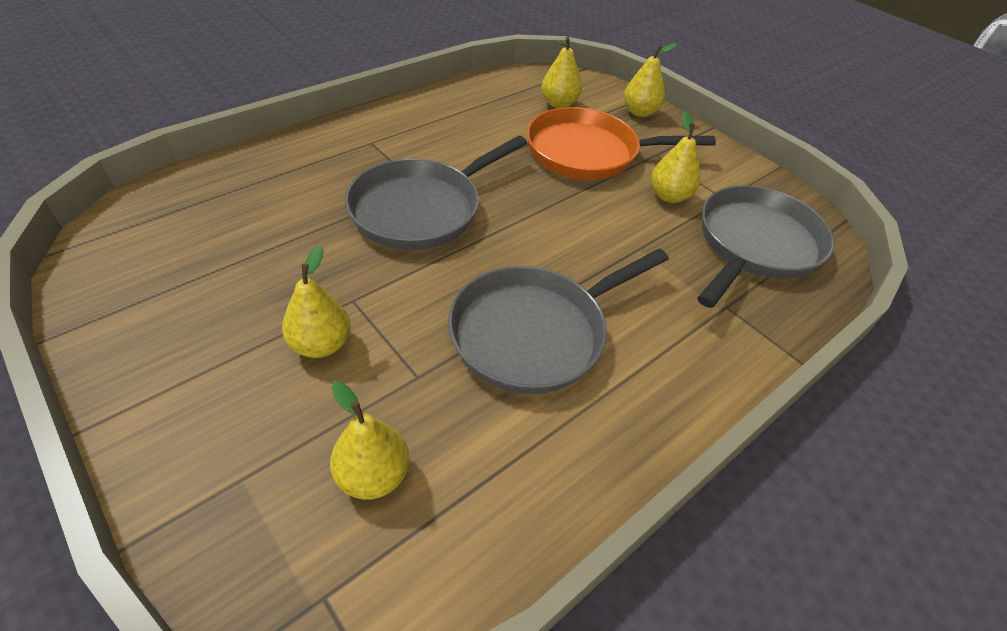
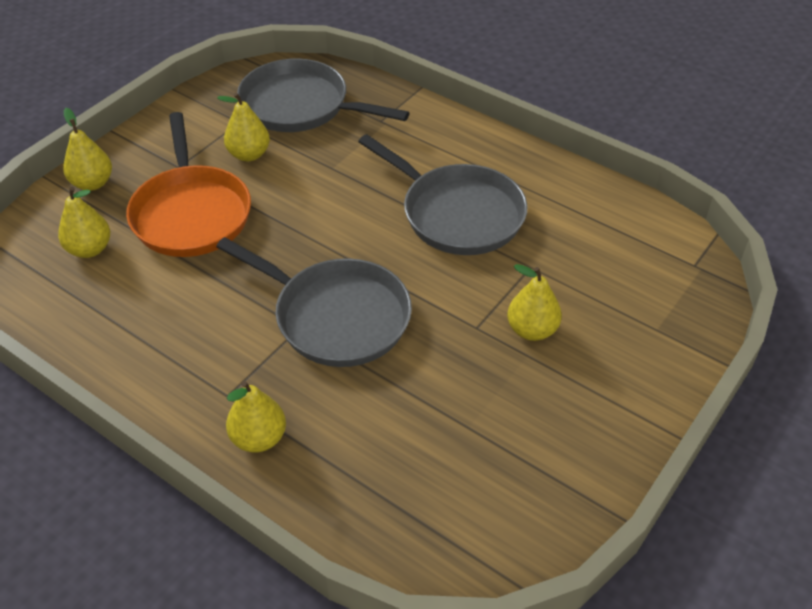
camera: 100 degrees left, 0 degrees up
(373, 475) = (616, 267): yellow pear -> yellow pear (258, 438)

